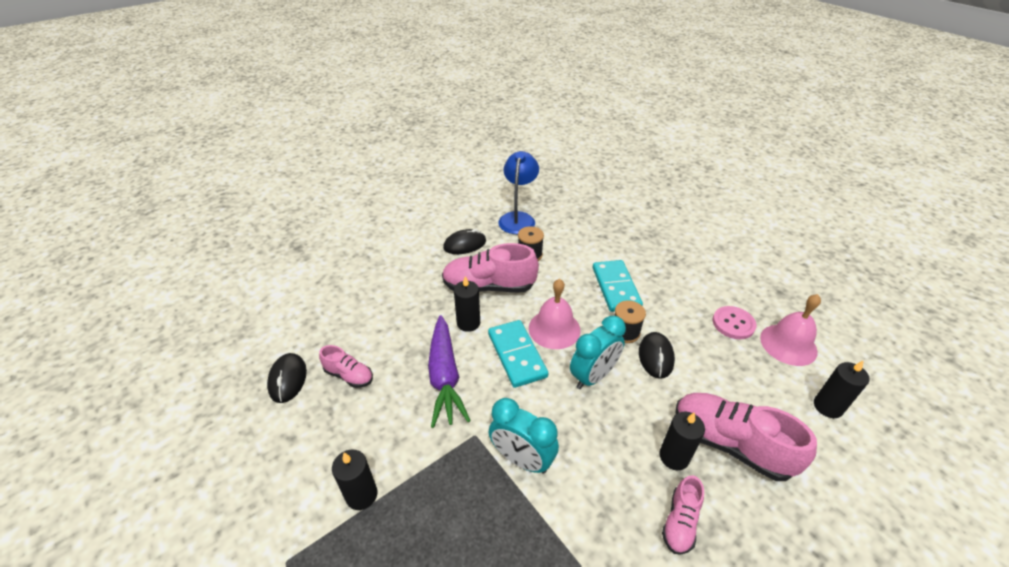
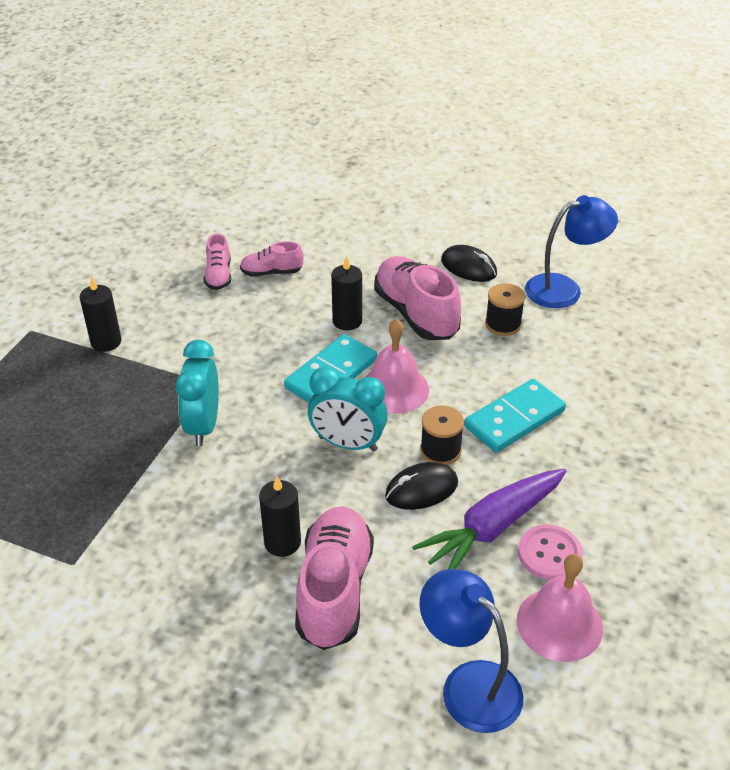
camera: 60 degrees right, 0 degrees up
(288, 379) = (188, 244): black mouse -> none
(445, 377) = (262, 335): purple carrot -> purple carrot (492, 528)
(680, 522) = (204, 566): pink shoe -> pink shoe (271, 272)
(827, 407) = (469, 684): black candle -> blue lamp

